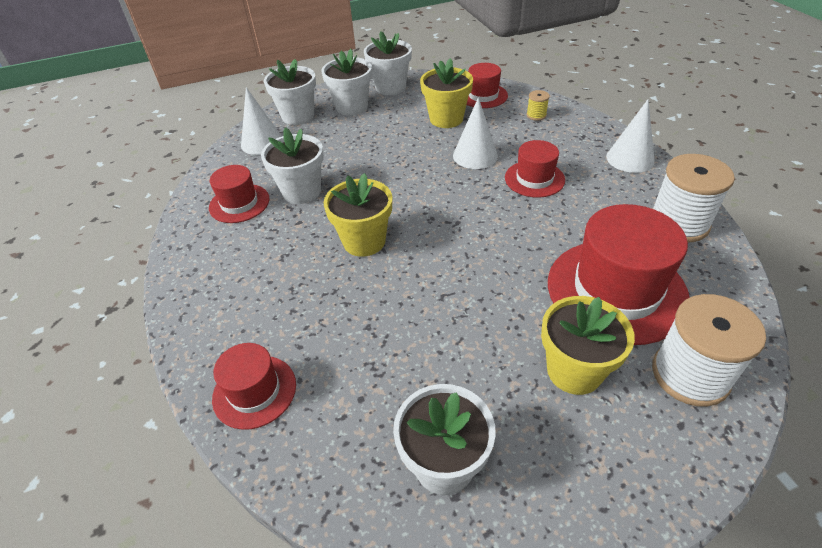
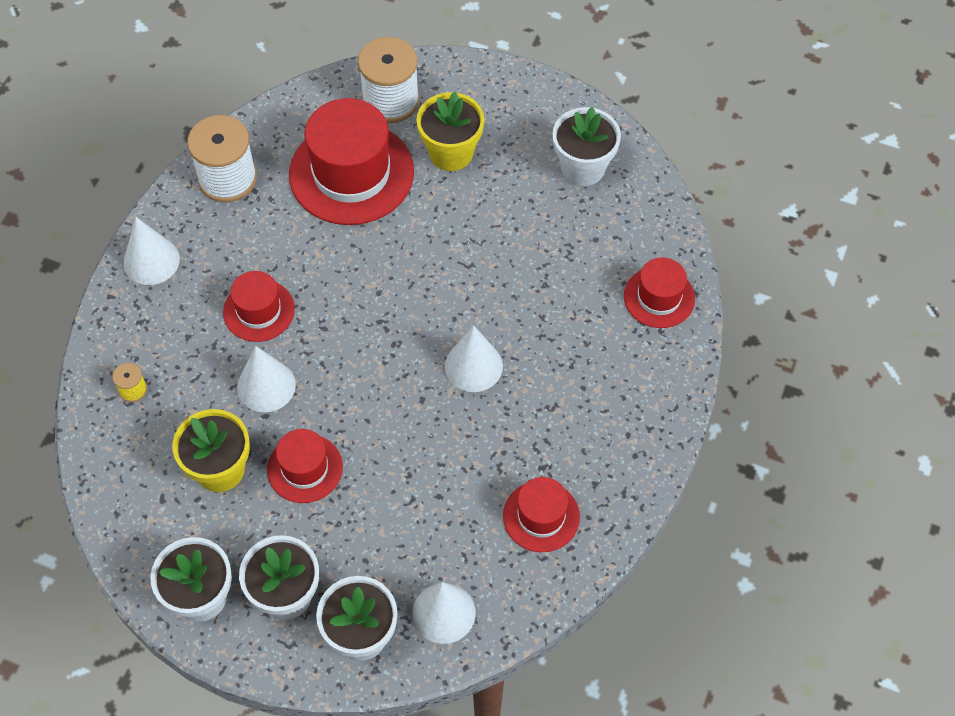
camera: 140 degrees left, 15 degrees up
(301, 191) = (471, 481): white flower pot -> none
(364, 241) = (473, 366): yellow flower pot -> white cone
(483, 96) = (132, 474): red hat -> red hat (305, 468)

